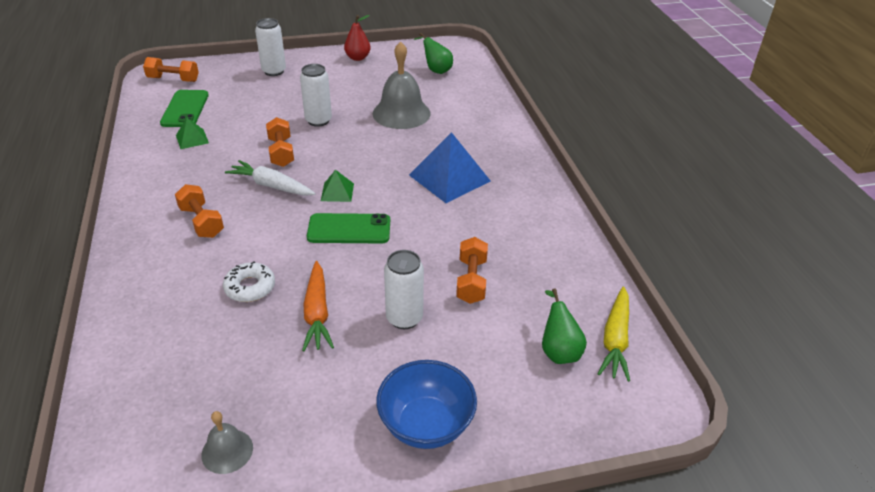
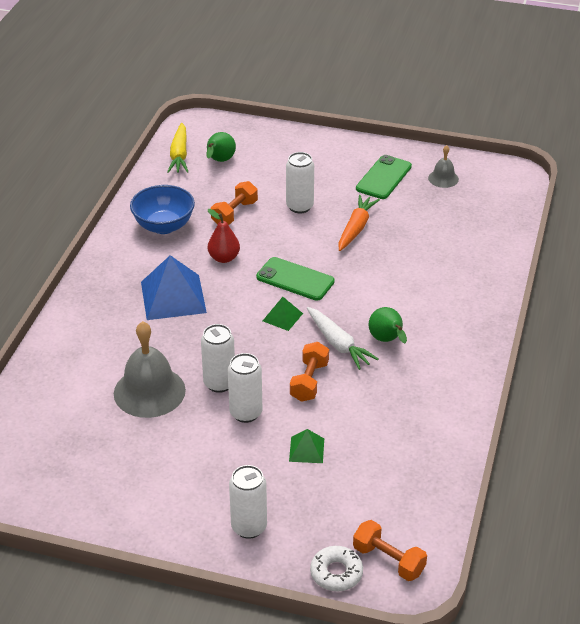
camera: 150 degrees left, 0 degrees up
(185, 109) = (389, 490): green phone -> green phone (383, 177)
(192, 139) = (395, 434): green pyramid -> green pyramid (306, 449)
(201, 222) = (415, 327): orange dumbbell -> none
(250, 287) = (395, 260): white donut -> white donut (336, 573)
(353, 131) = (219, 383): none -> white can
(357, 58) = (122, 514): red pear -> red pear (224, 258)
(426, 424) = (327, 155): blue bowl -> blue bowl (164, 226)
(436, 70) = (46, 450): green pear -> green pear (387, 340)
(615, 340) = (179, 155): yellow carrot -> yellow carrot turned 135 degrees clockwise

